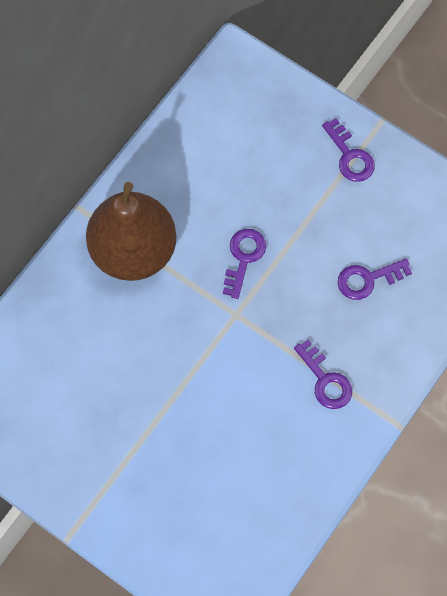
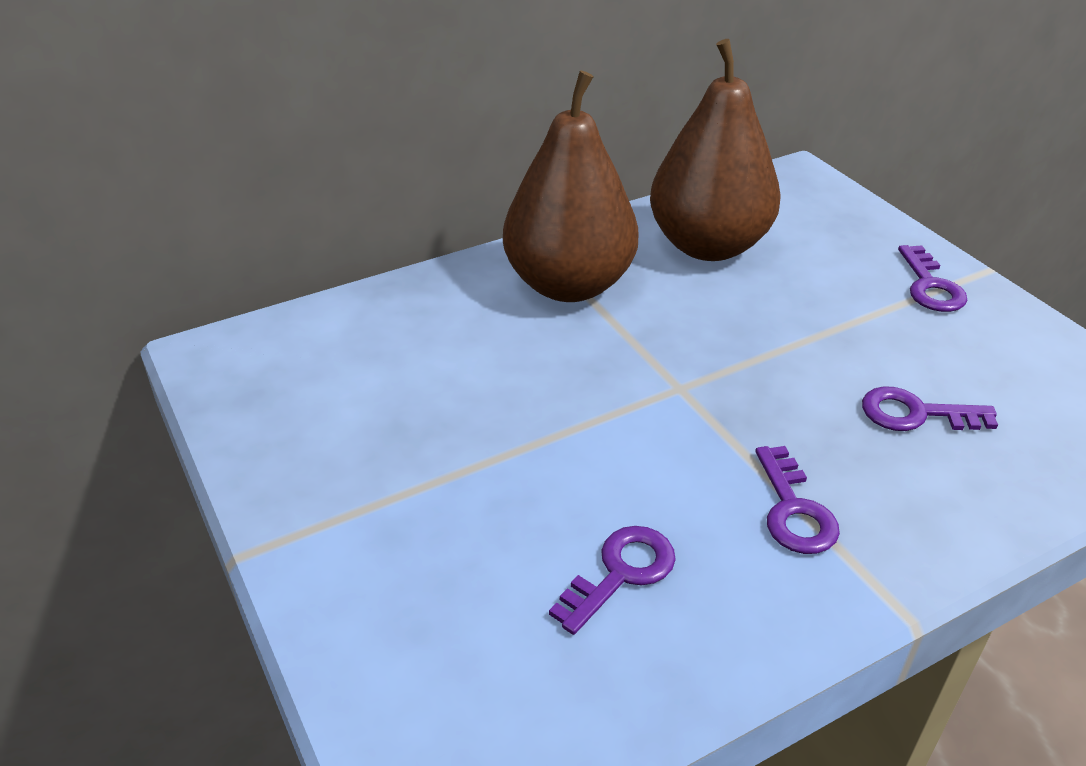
camera: 25 degrees right, 30 degrees down
(203, 171) = (708, 245): none -> brown pear
(244, 258) = (723, 335): purple key -> purple key (621, 573)

